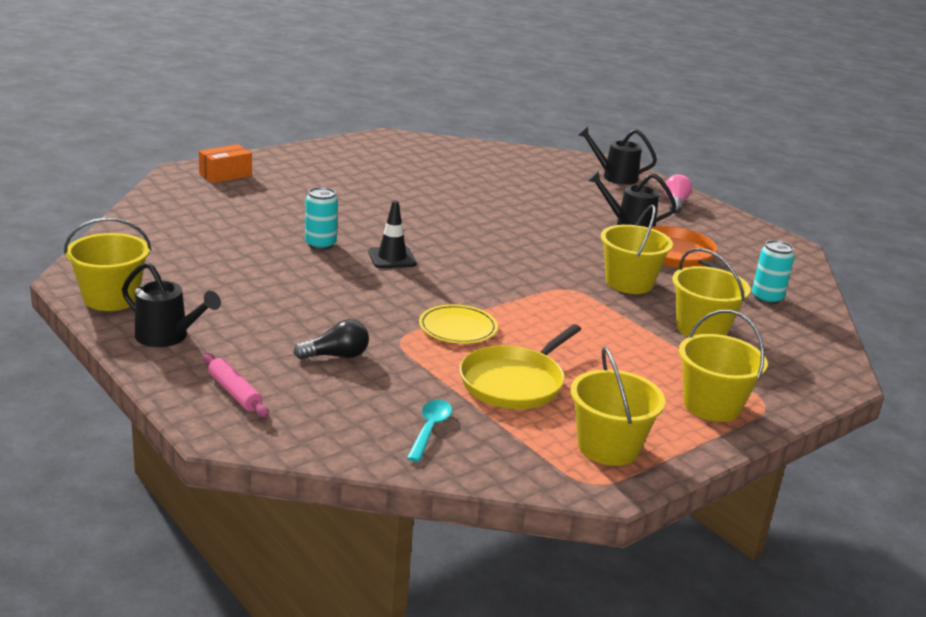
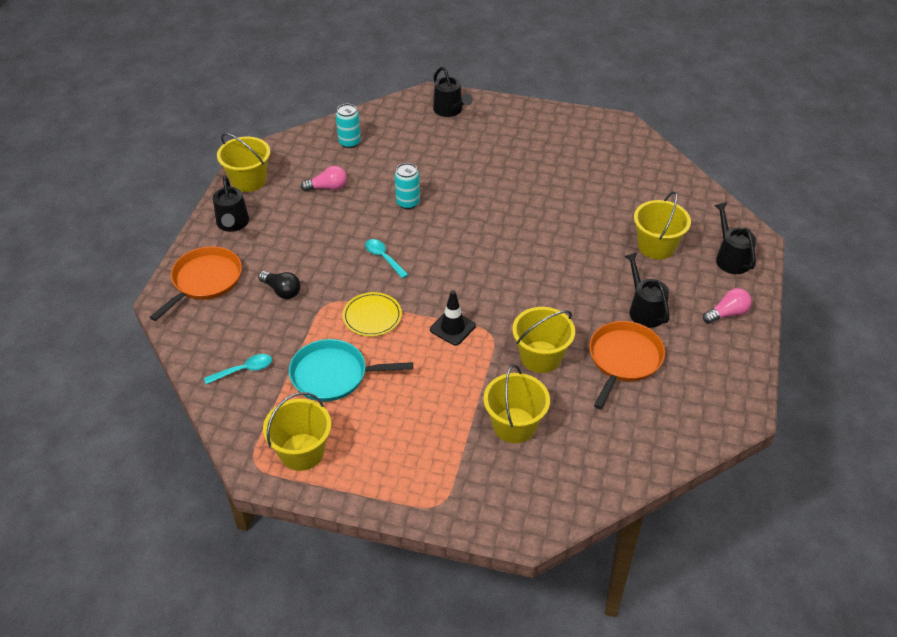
camera: 55 degrees right, 20 degrees up
(217, 267) = (328, 188): none -> pink light bulb
(225, 175) = (450, 110): orange box -> black watering can
(234, 392) = (205, 281): pink rolling pin -> orange pan
(380, 287) = (383, 258): none -> turquoise spoon
(392, 258) = (429, 239): black traffic cone -> black traffic cone (452, 328)
(514, 382) = (333, 375): yellow pan -> turquoise pan
(711, 405) = (406, 477): yellow bucket -> yellow bucket (656, 246)
(767, 298) = (615, 439): turquoise can -> turquoise can (349, 142)

